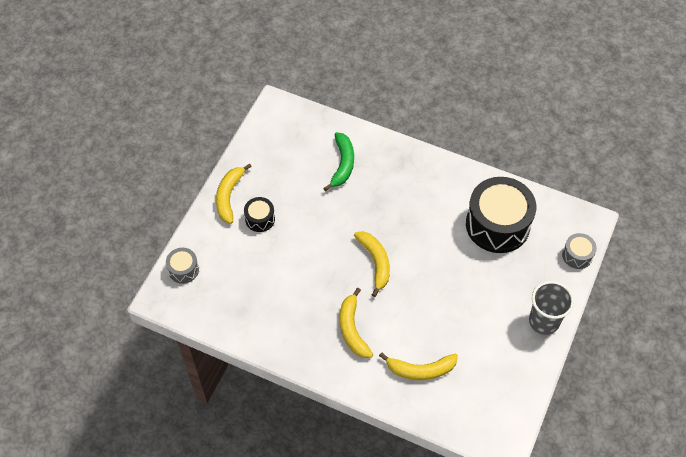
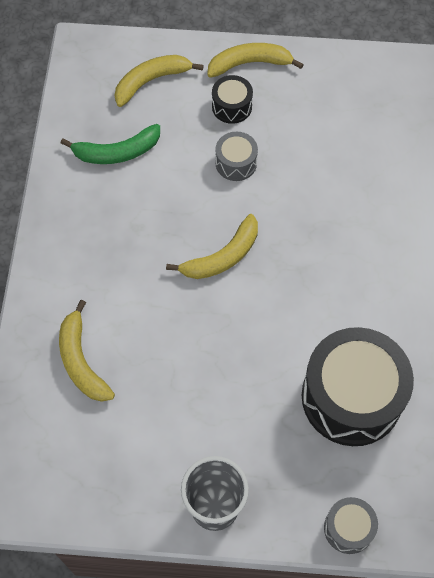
camera: 70 degrees right, 5 degrees up
(183, 270) = (128, 55): grey drum -> grey drum (236, 163)
(343, 164) = (358, 170): green banana -> green banana (117, 152)
(352, 329) = (113, 260): yellow banana -> yellow banana (151, 81)

